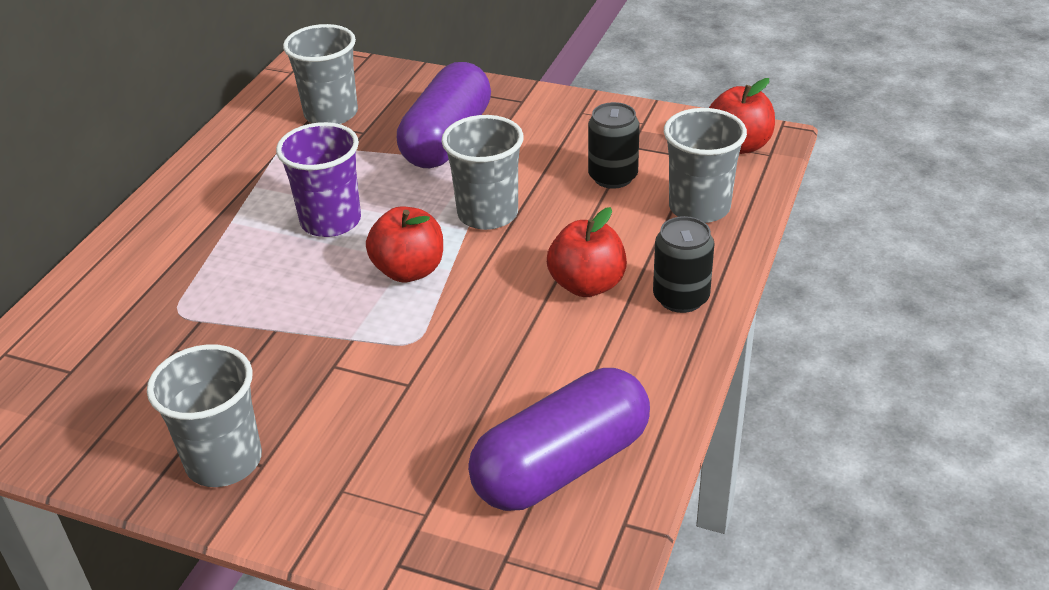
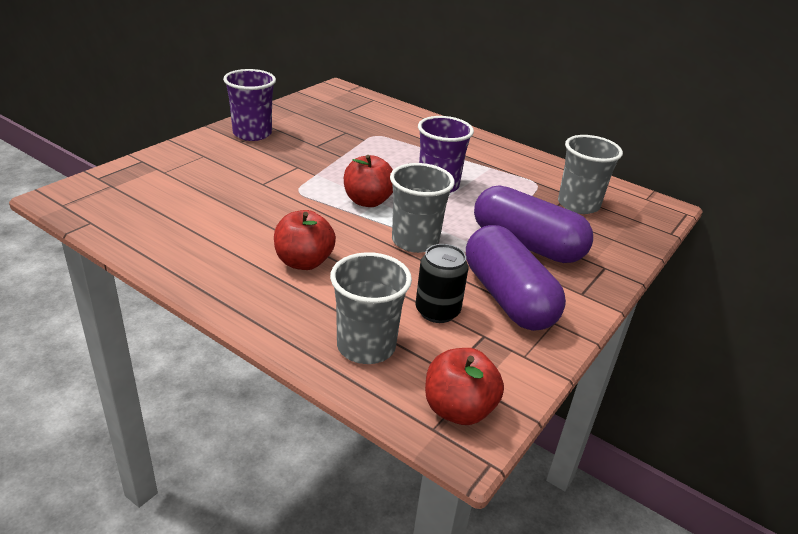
camera: 100 degrees right, 5 degrees down
(224, 461) = (252, 134): grey cup -> purple cup
(561, 465) = (152, 214): purple capsule -> purple capsule (508, 297)
(681, 298) = (257, 299): black can -> none

